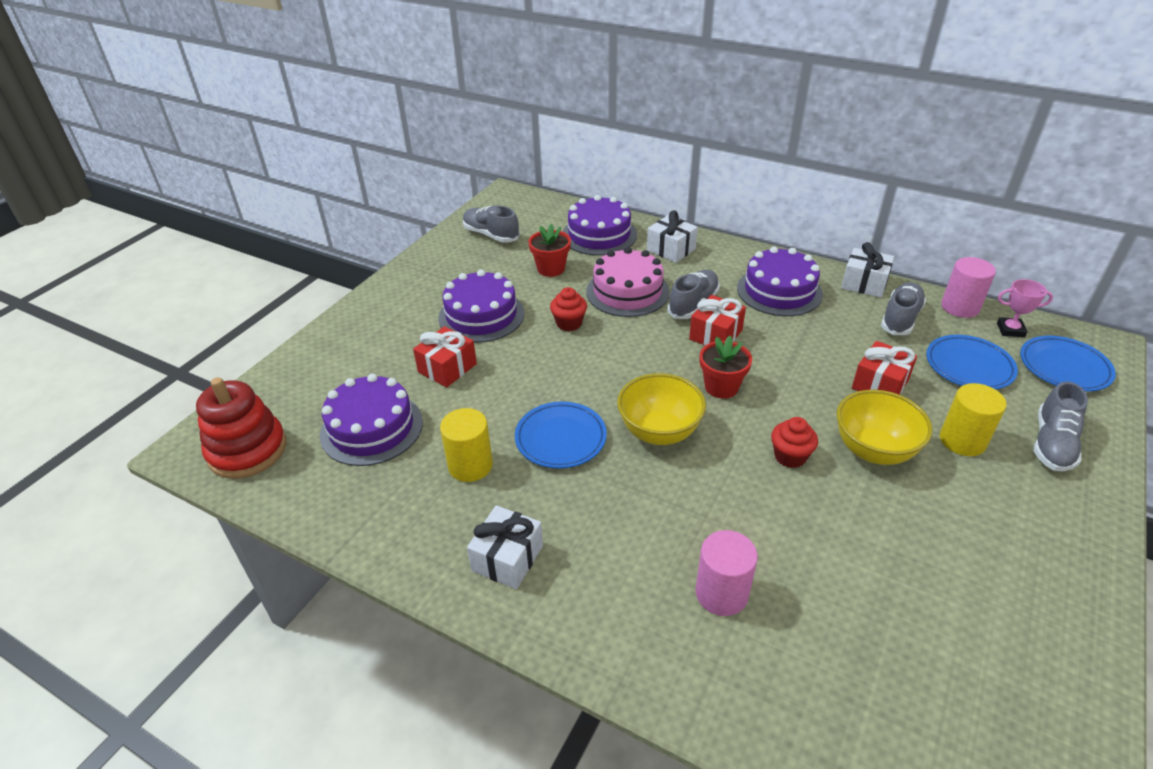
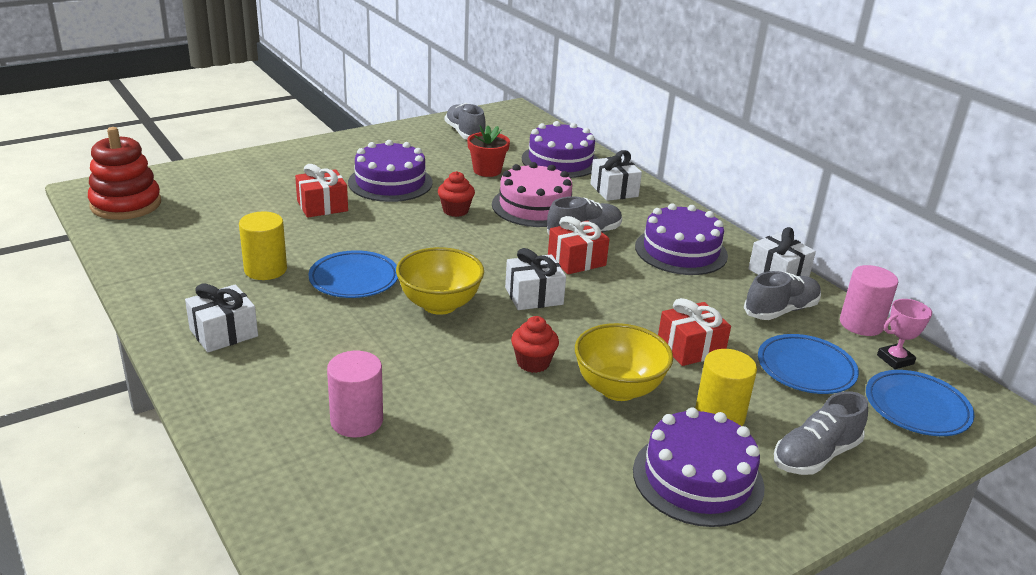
camera: 25 degrees right, 10 degrees down
(371, 428) = (223, 222): purple cake -> purple cake (697, 478)
(721, 387) = (534, 296): red flower pot -> white gift
(1010, 330) = (895, 359): pink trophy -> pink trophy turned 60 degrees counterclockwise

